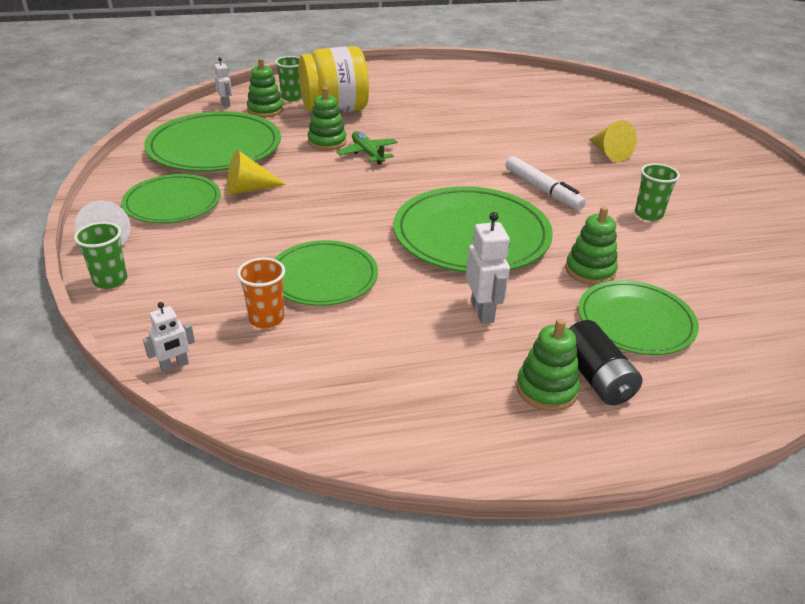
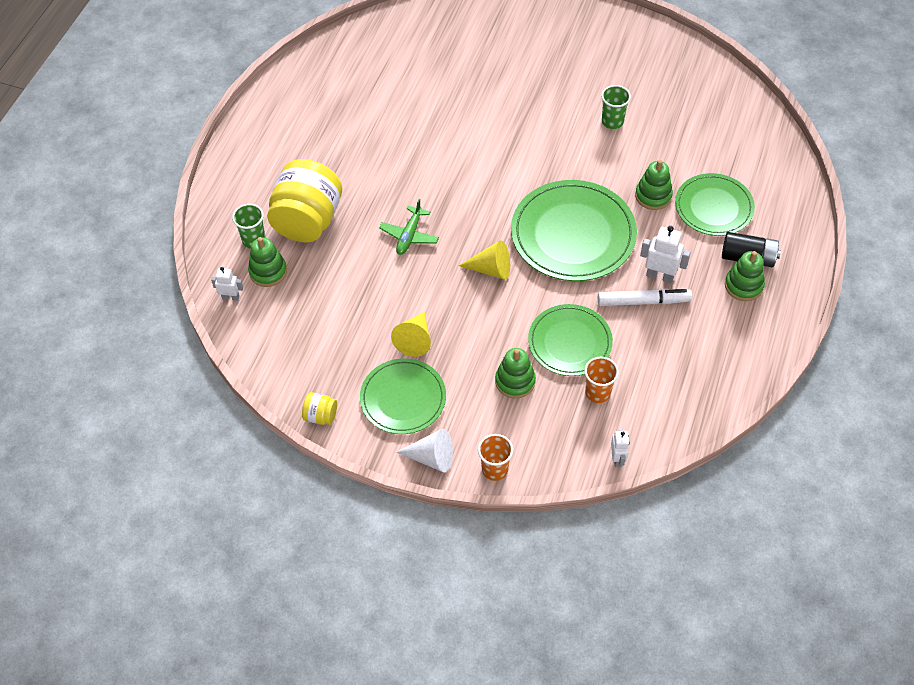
camera: 55 degrees left, 20 degrees up
(110, 280) = (495, 469): green cup -> orange cup
(125, 171) = (321, 416): none -> yellow jar
(214, 147) = (320, 337): green plate -> none
(327, 142) = (368, 253): green stacking toy -> green stacking toy (515, 381)
(367, 153) = (409, 235): green plane -> green plane turned 75 degrees counterclockwise
(542, 190) = (542, 159): white marker -> white marker (643, 301)
(609, 153) = (518, 85): yellow cone -> yellow cone (491, 269)

